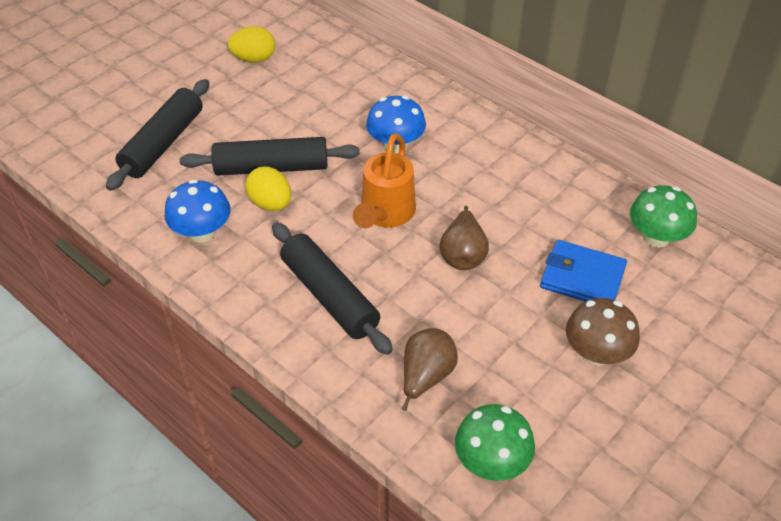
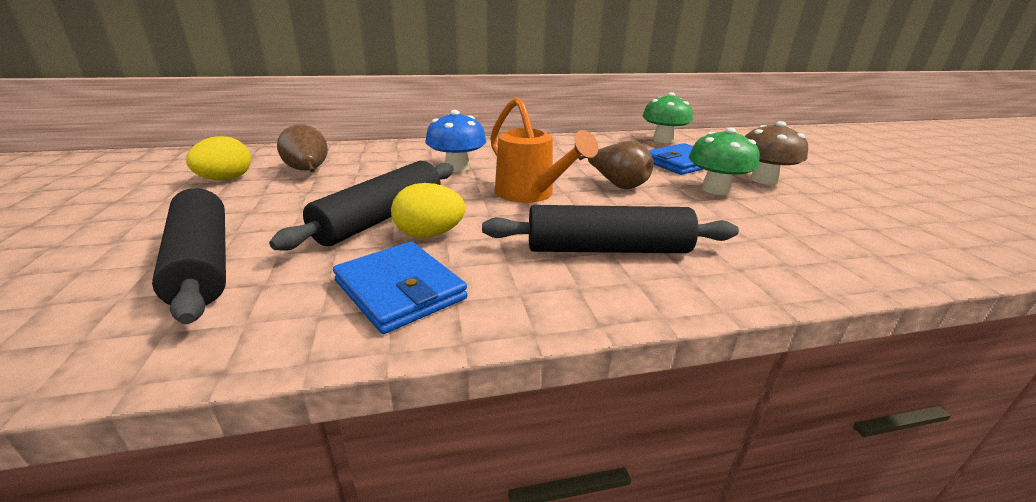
camera: 55 degrees left, 20 degrees down
(202, 232) = (400, 290): blue mushroom -> blue wallet
(426, 377) = (760, 241): brown pear -> brown pear (308, 172)
(491, 462) = (887, 247): green mushroom -> green mushroom (715, 189)

